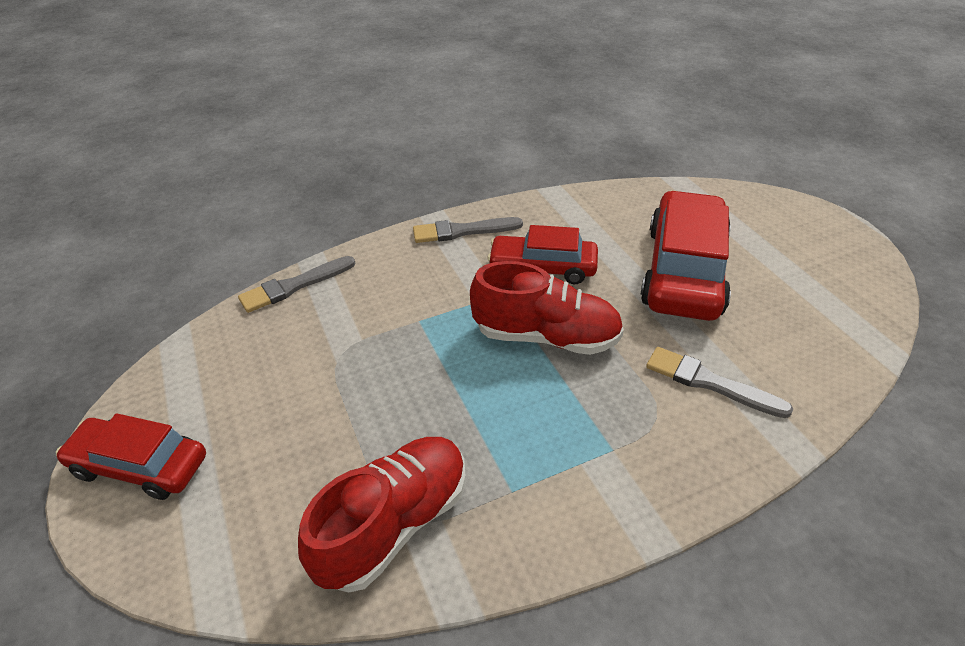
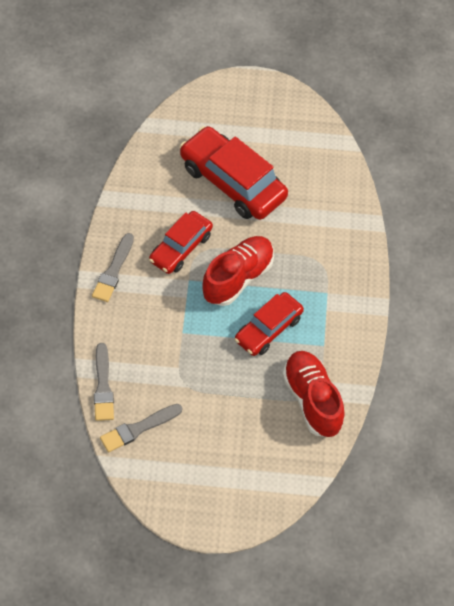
camera: 65 degrees left, 15 degrees up
(140, 465) = (206, 502): red car -> red car (268, 329)
(710, 382) = (316, 227): grey brush -> grey brush (138, 428)

